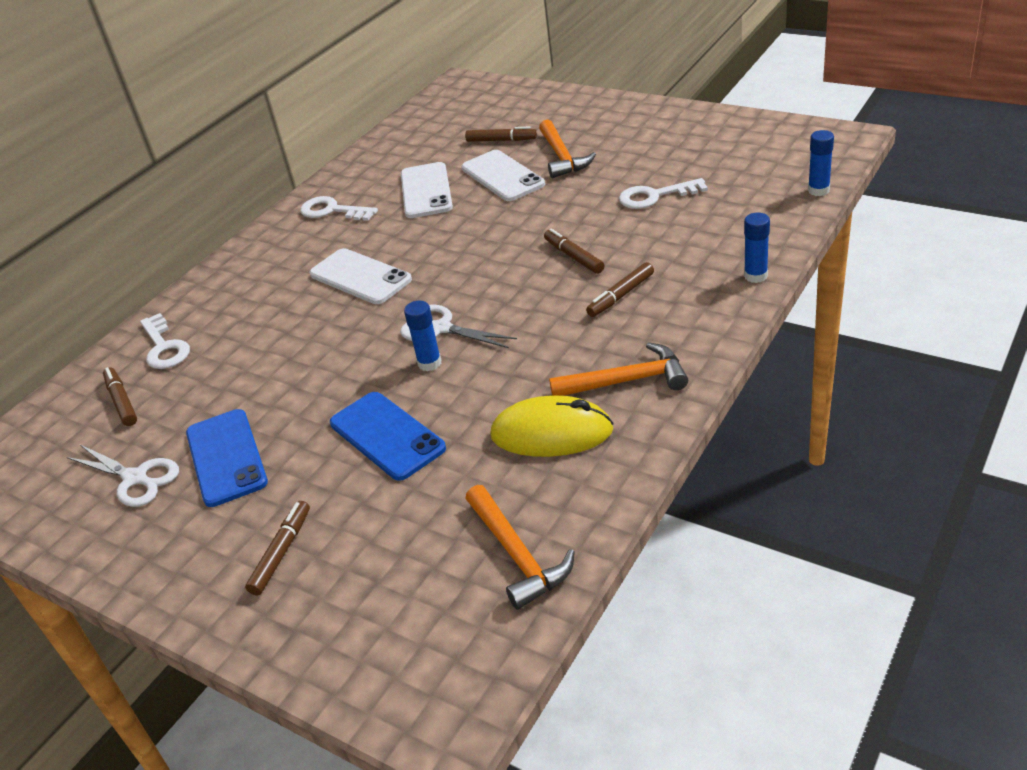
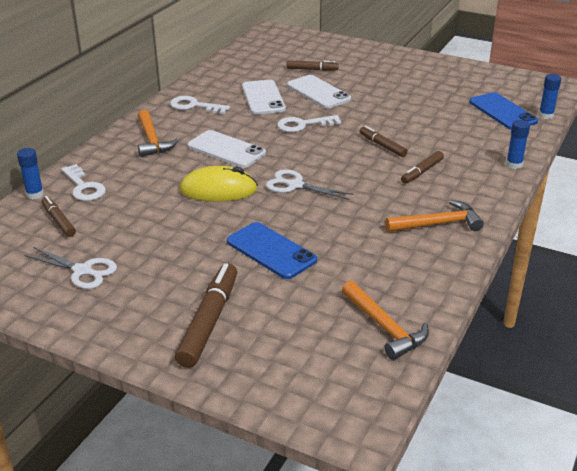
camera: 10 degrees left, 5 degrees down
(226, 457) = (151, 260): blue phone -> blue phone (502, 112)
(281, 552) = (209, 321): brown marker -> brown marker, size x1.72
(429, 363) = (292, 207): blue glue stick -> blue glue stick (35, 194)
(551, 433) = (392, 254): yellow mouse -> yellow mouse (218, 190)
(562, 157) = (359, 83): orange hammer -> orange hammer (152, 140)
(655, 196) = (432, 112): white key -> white key (303, 125)

